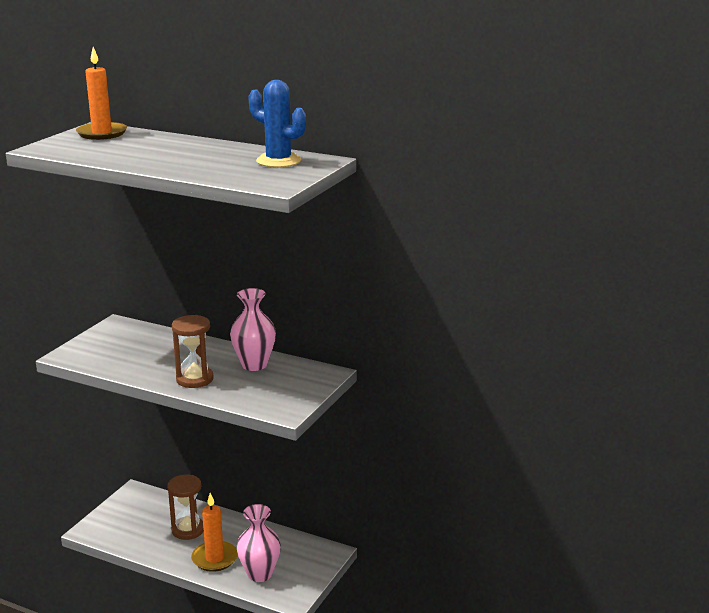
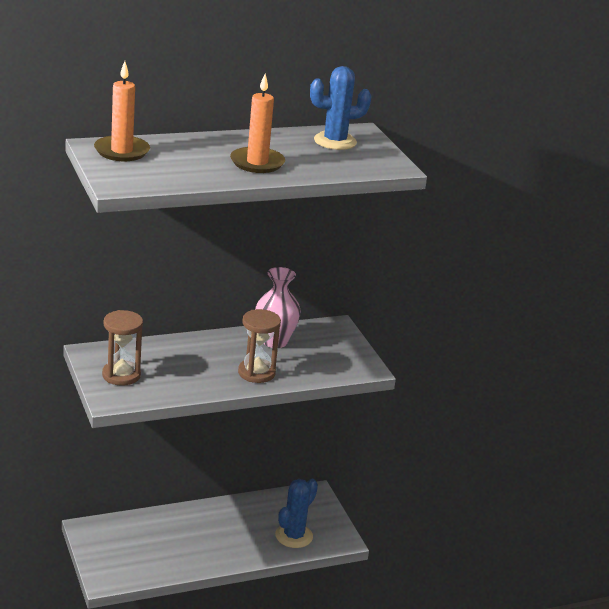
camera: 50 degrees left, 5 degrees up
(188, 530) = (186, 534): brown hourglass -> brown hourglass (121, 375)
(214, 558) = (243, 544): orange candle -> orange candle (257, 163)
(260, 574) = (294, 536): pink vase -> blue cactus

